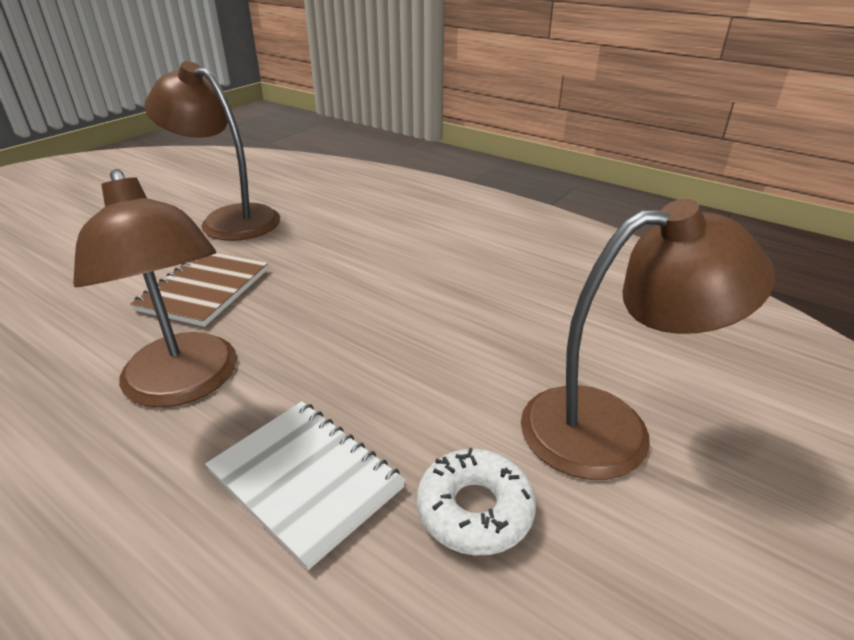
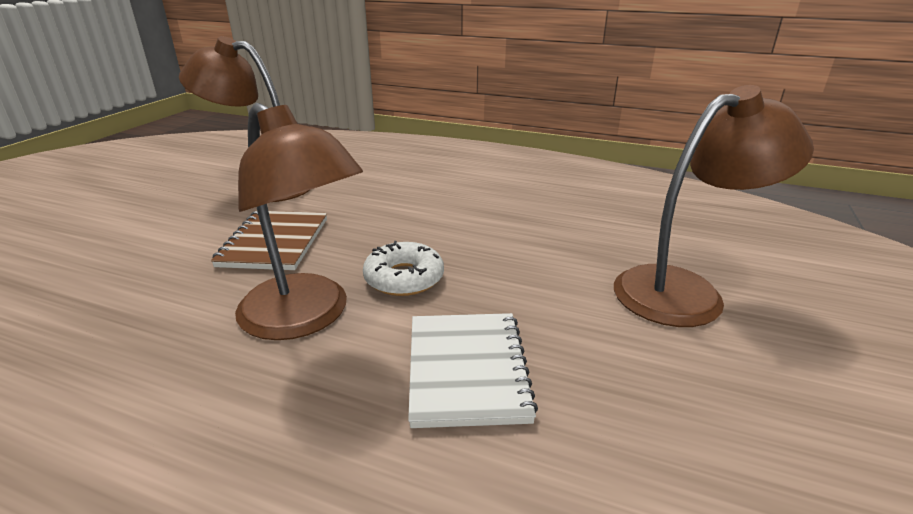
camera: 15 degrees left, 5 degrees down
(305, 480) = (467, 369): white notebook -> white notebook turned 60 degrees clockwise
(475, 510) = (621, 364): white donut -> white donut (404, 278)

